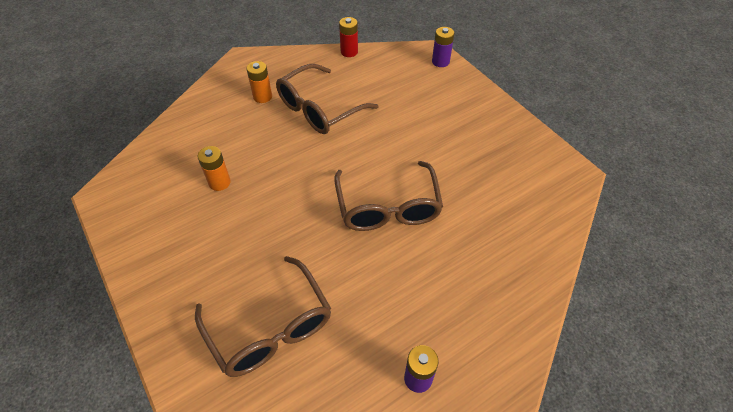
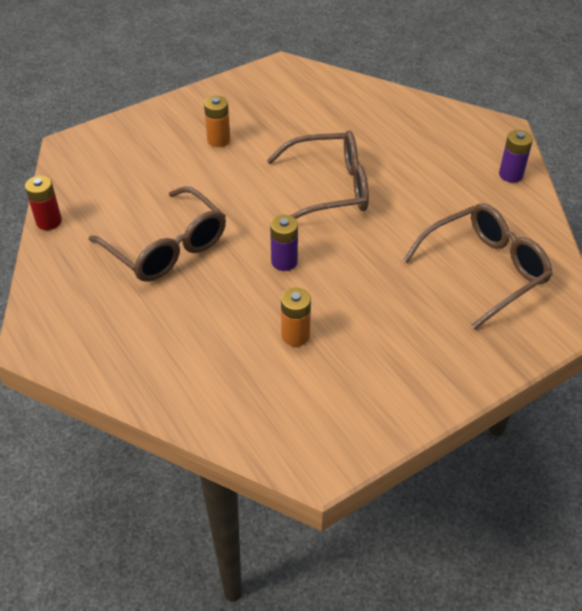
camera: 90 degrees left, 5 degrees down
(262, 97) = (132, 308): orange battery -> orange battery (218, 140)
(440, 62) = (92, 139): purple battery -> purple battery (284, 261)

